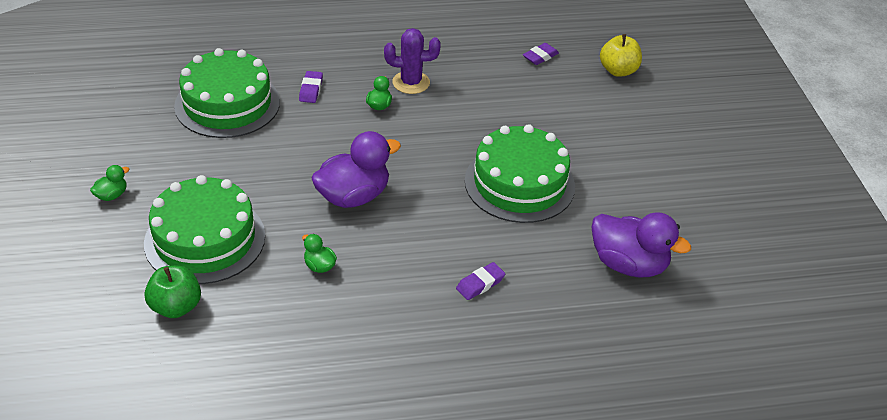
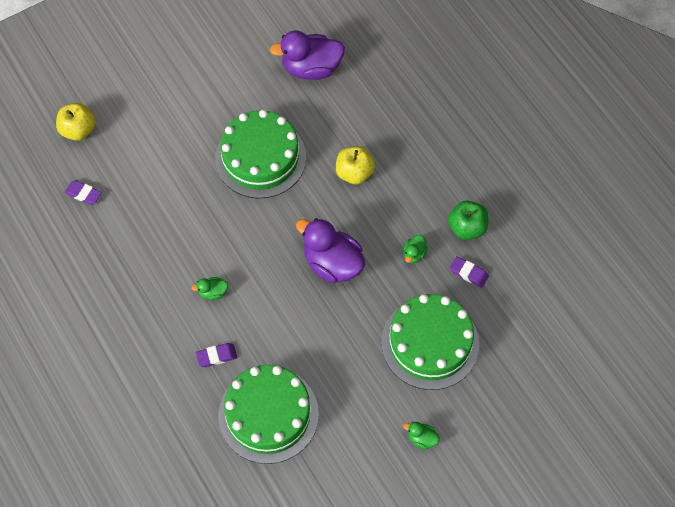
camera: 110 degrees left, 20 degrees up
(176, 307) = (500, 326): green apple -> green apple (467, 228)
(411, 82) = (169, 281): purple cactus -> none
(457, 252) = (354, 173): none -> yellow apple
(480, 284) = (377, 149): purple eraser -> purple eraser (468, 273)
(628, 264) = (311, 68): purple duck -> purple duck turned 105 degrees counterclockwise

